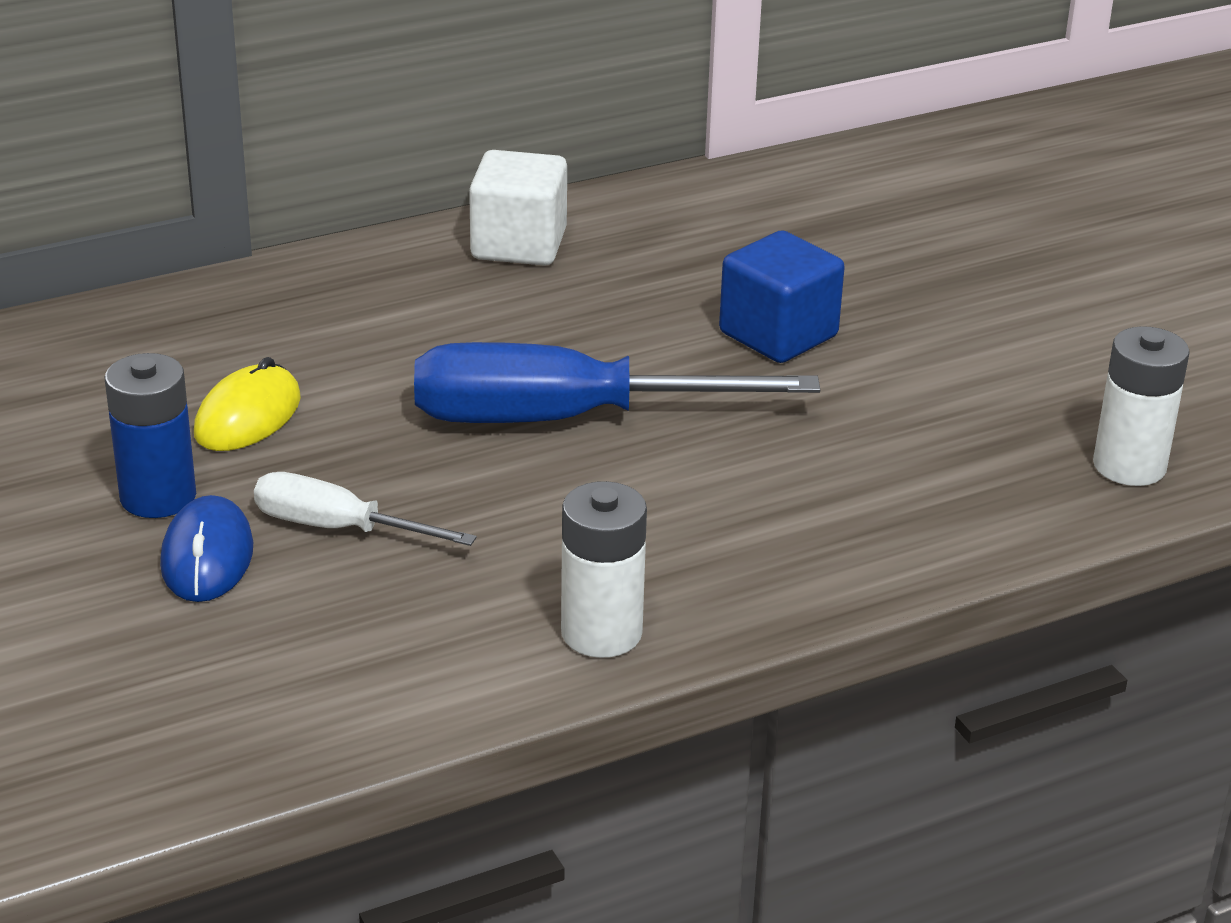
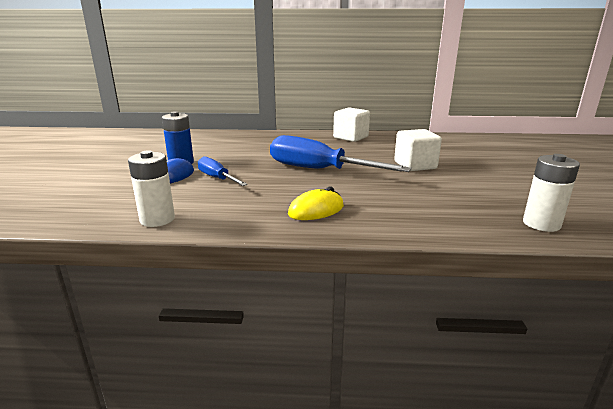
camera: 30 degrees right, 10 degrees down
(248, 416) = (229, 153): yellow mouse -> yellow mouse (316, 210)
(338, 528) = (217, 178): white screwdriver -> blue screwdriver
(601, 633) = (262, 221): white battery -> white battery (157, 219)
(778, 335) = (415, 165): blue cube -> white cube

